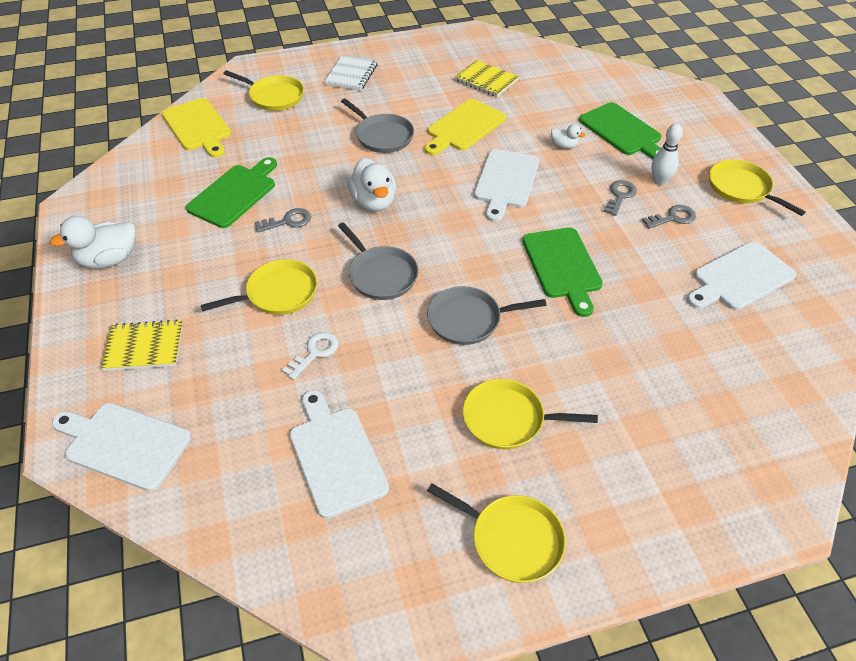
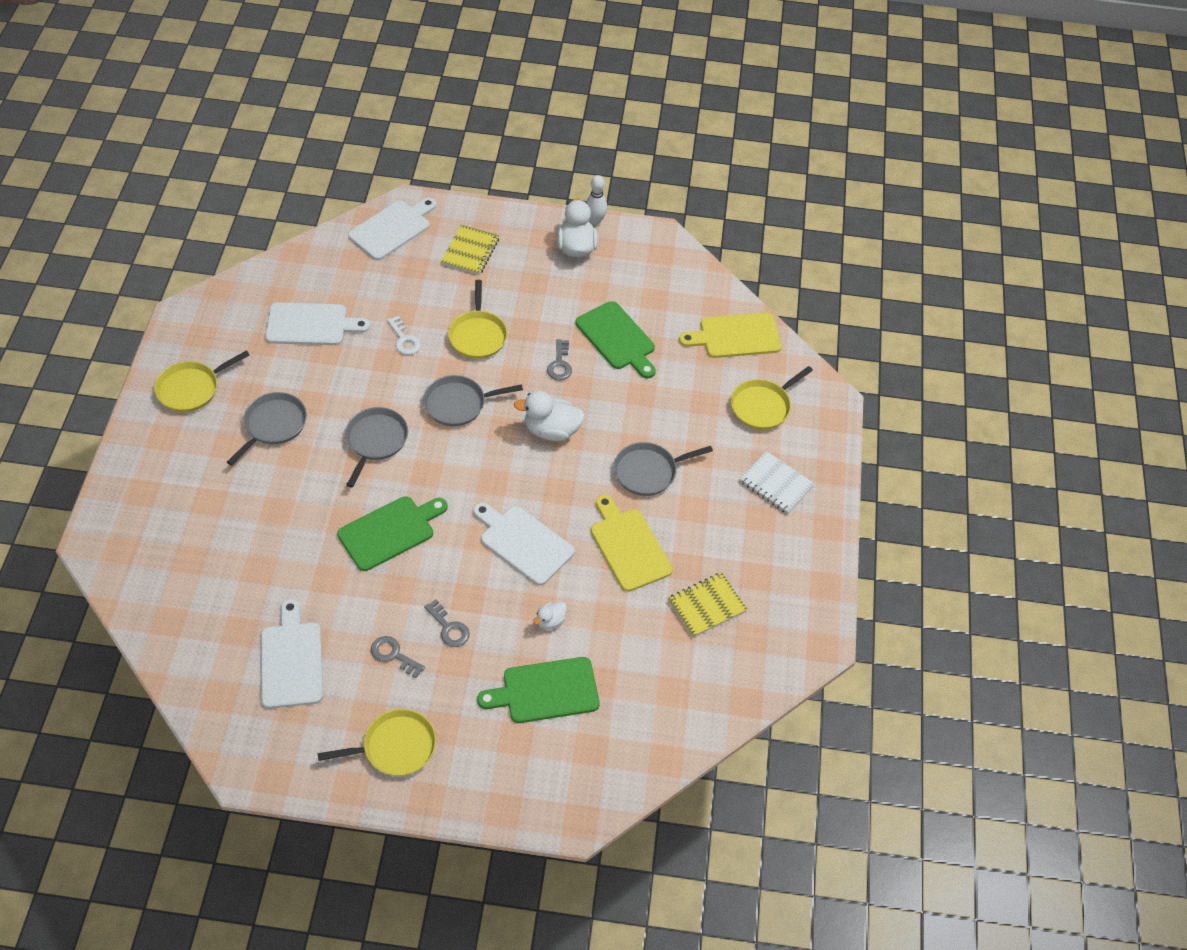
camera: 110 degrees right, 5 degrees up
(508, 419) = (273, 425): yellow pan -> grey pan
(562, 266) = (390, 532): green cutting board -> green cutting board turned 135 degrees clockwise
(659, 181) = (449, 677): white bowling pin -> white bowling pin (595, 221)
(673, 218) = (393, 655): grey key -> grey key turned 120 degrees clockwise

